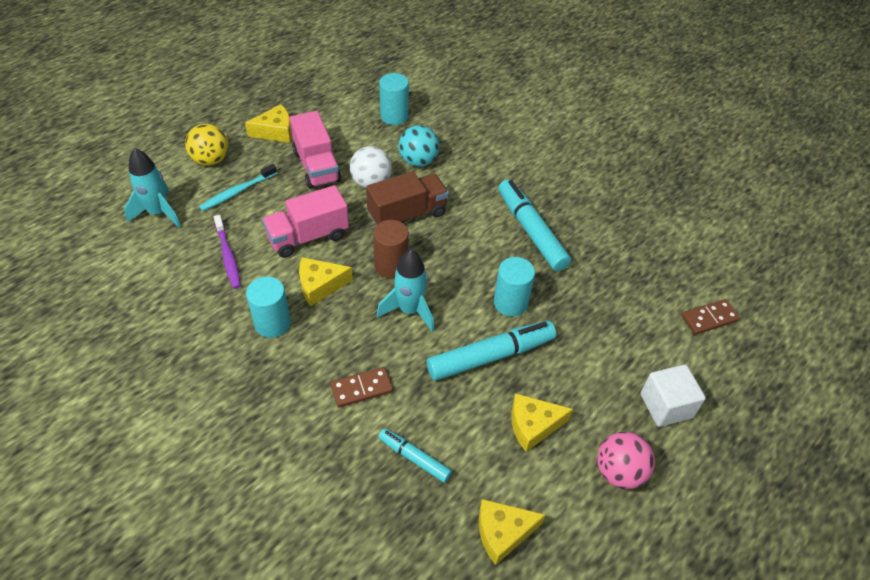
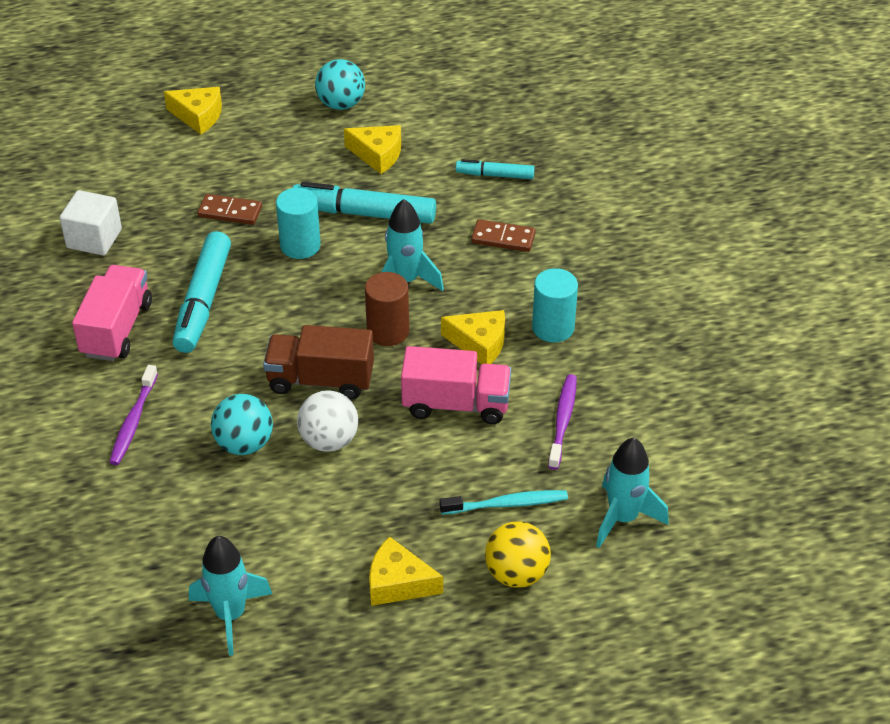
camera: 145 degrees left, 5 degrees down
(316, 166) = (380, 497): pink truck -> pink truck (117, 329)
(351, 89) = (230, 615): none -> turquoise rocket
(394, 116) = (212, 531): turquoise cylinder -> none
(414, 458) = (495, 175): turquoise marker -> turquoise marker turned 120 degrees clockwise
(491, 147) = (133, 421): none -> purple toothbrush
(503, 533) = (464, 110): yellow cheese -> yellow cheese (198, 116)
(619, 472) = (341, 104): pink ball -> turquoise ball
(666, 406) = (254, 122): white cube -> white cube (94, 239)
(709, 318) = (133, 157): brown domino -> brown domino (230, 212)

